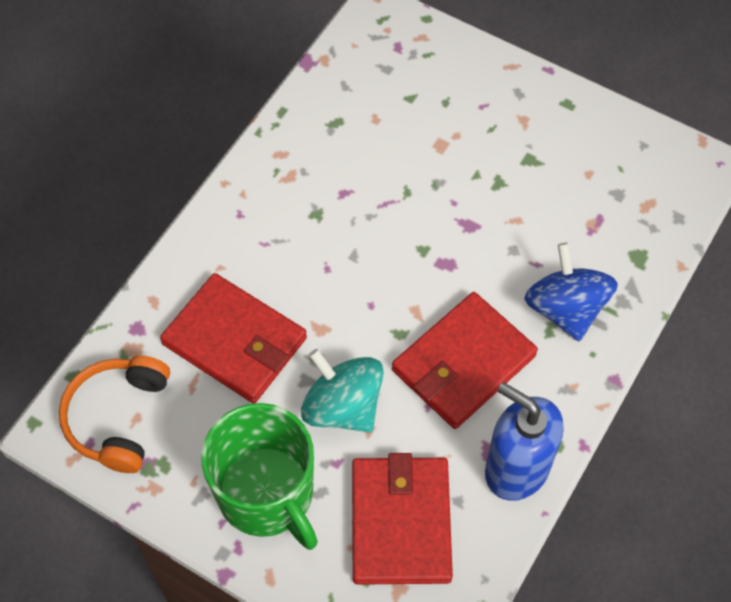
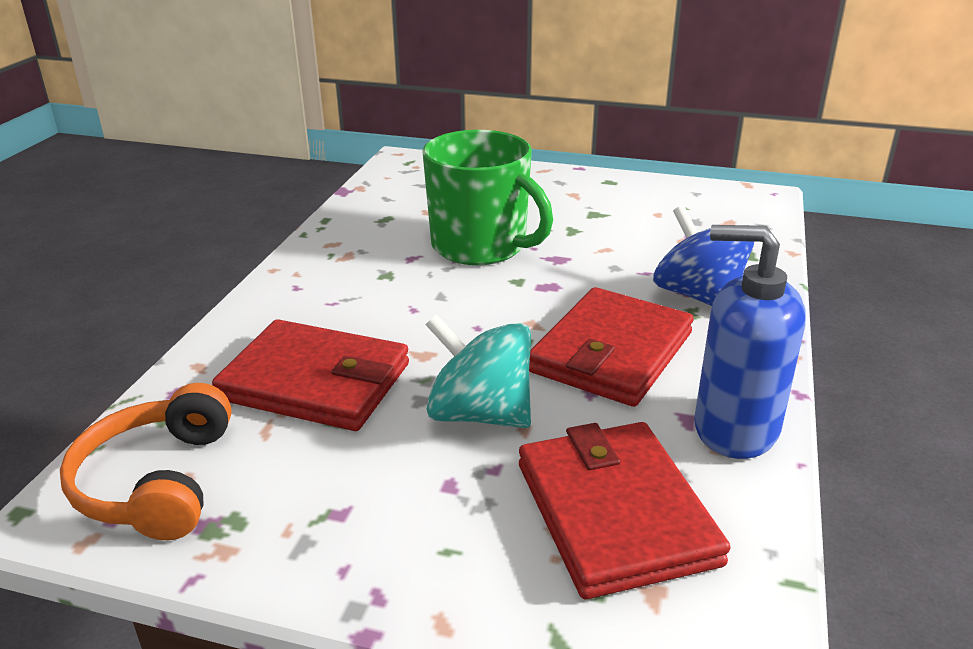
camera: 15 degrees left, 30 degrees down
(267, 494) = (405, 521): green mug -> green mug (481, 246)

